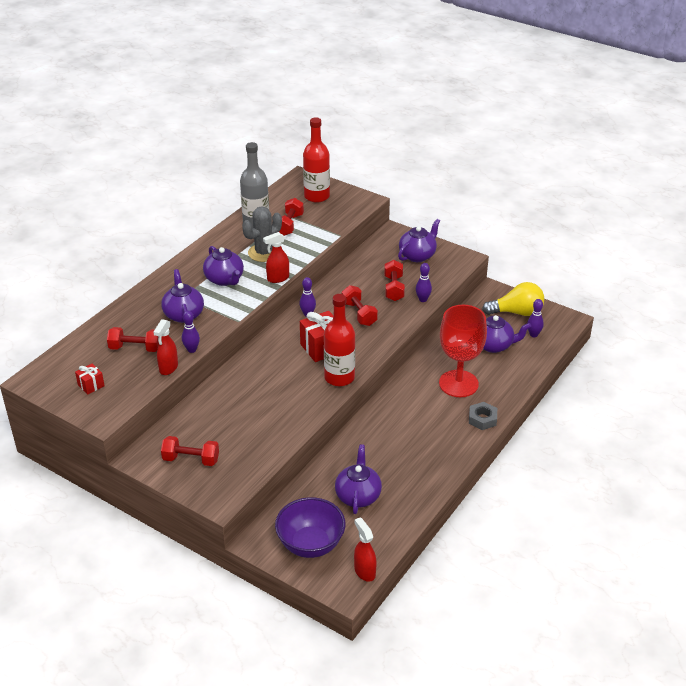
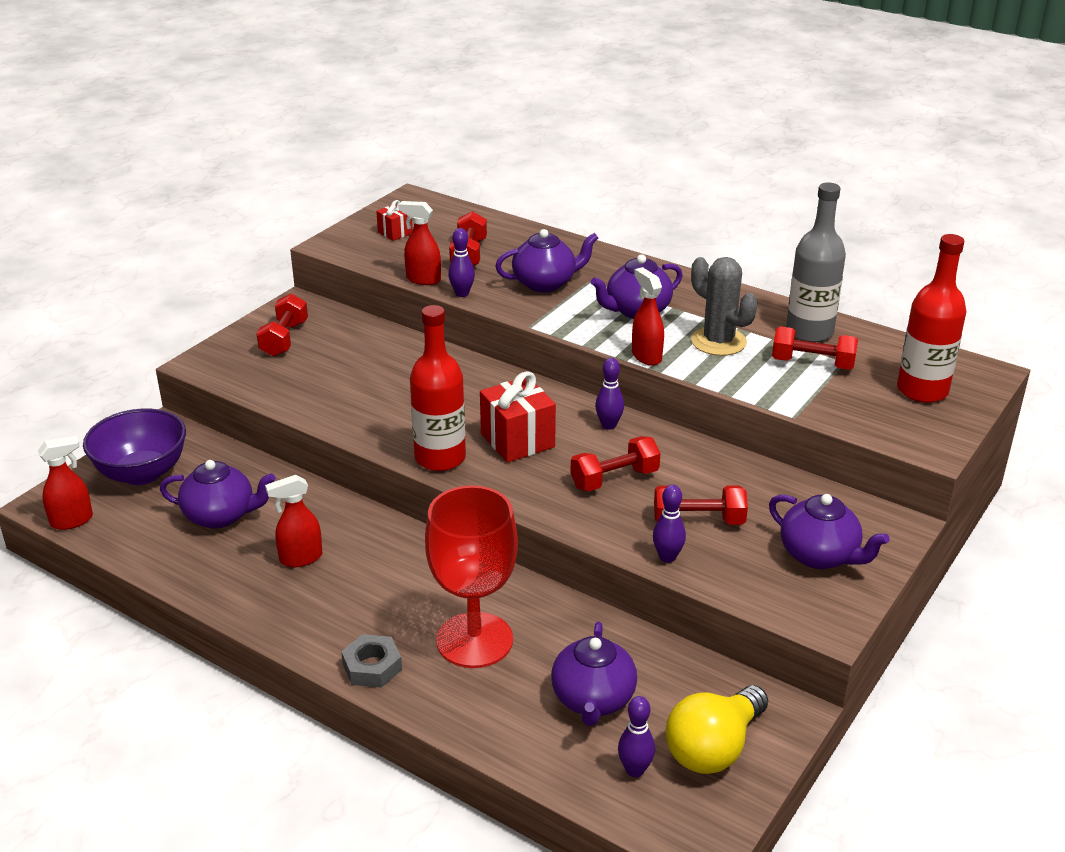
camera: 90 degrees right, 5 degrees down
(398, 455) = (300, 558): none -> red spray bottle
(516, 312) = (713, 748): yellow light bulb -> yellow light bulb turned 45 degrees clockwise

